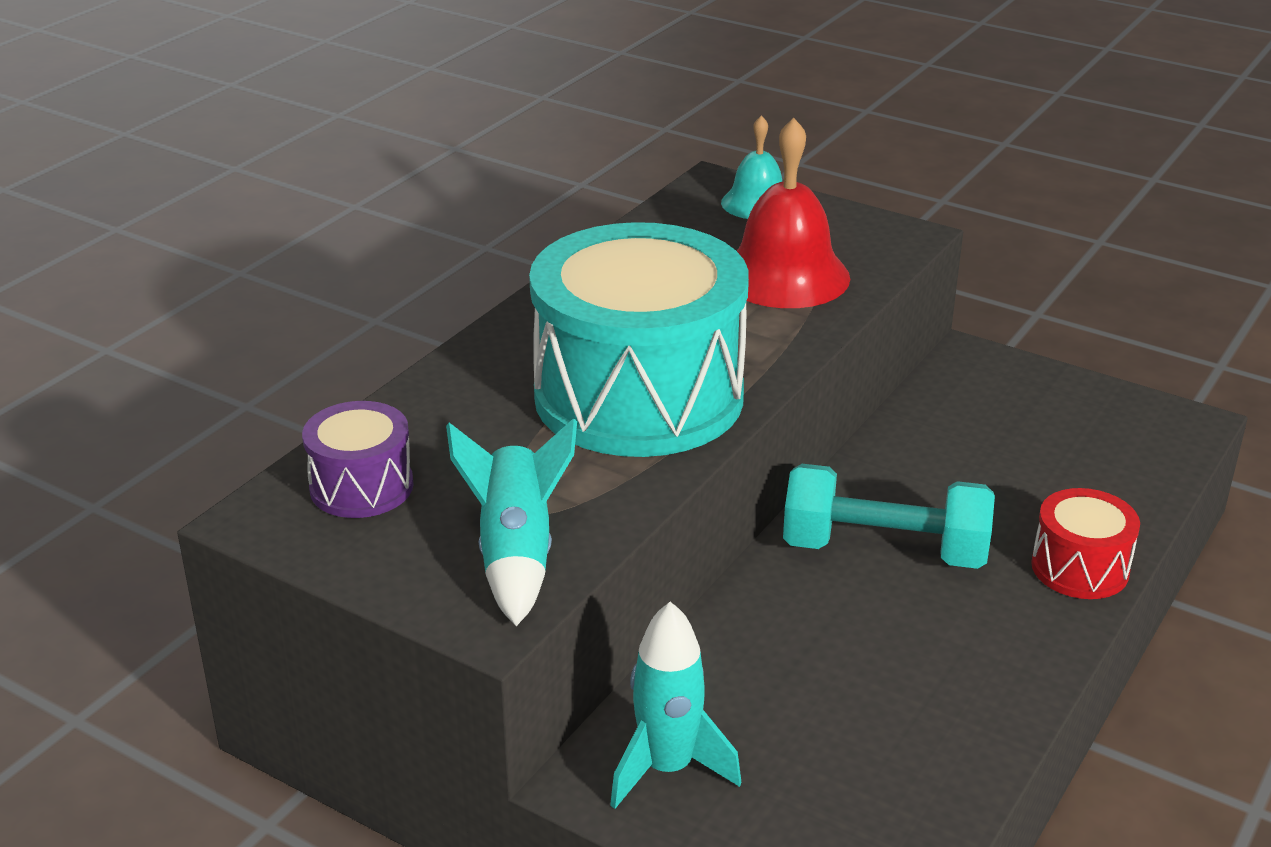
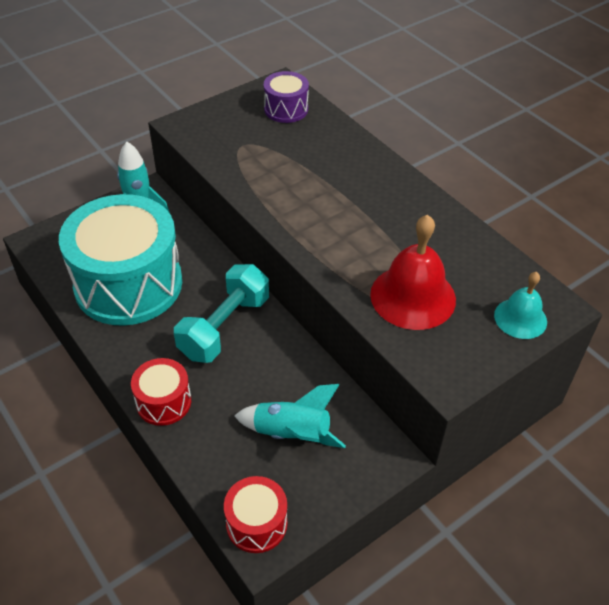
camera: 110 degrees right, 15 degrees up
(516, 554) = (214, 138): turquoise rocket -> turquoise rocket (292, 434)
(639, 396) = (310, 201): turquoise drum -> turquoise drum (128, 284)
(1165, 433) = (256, 523): none -> red drum

